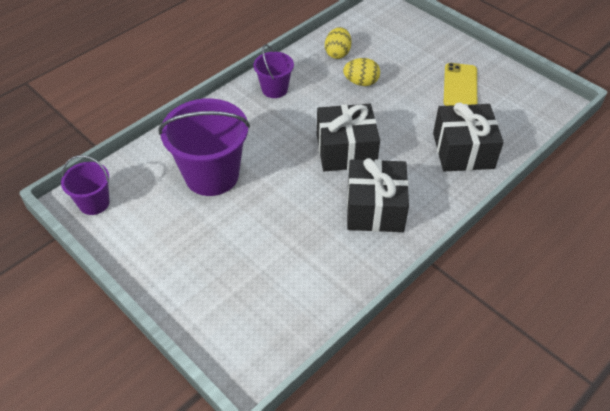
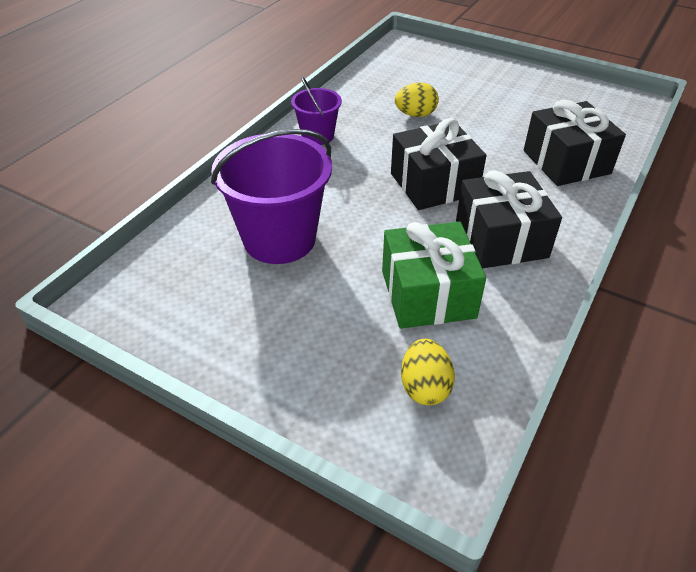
camera: 15 degrees left, 5 degrees down
(94, 203) = (129, 301): purple bucket -> none
(299, 242) = (428, 294): none -> green gift
(337, 53) = (374, 91): yellow egg -> yellow egg (424, 387)
(460, 86) = (526, 102): yellow phone -> none

